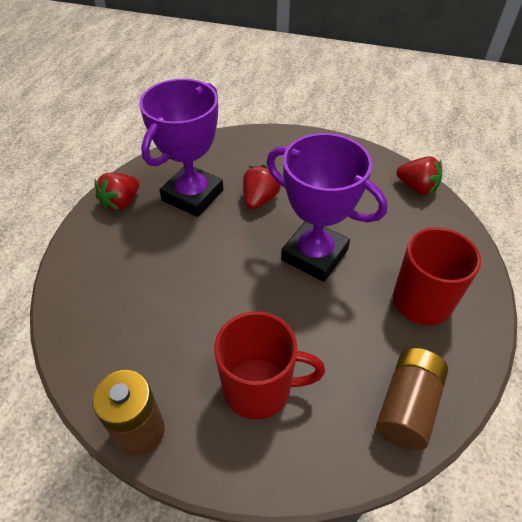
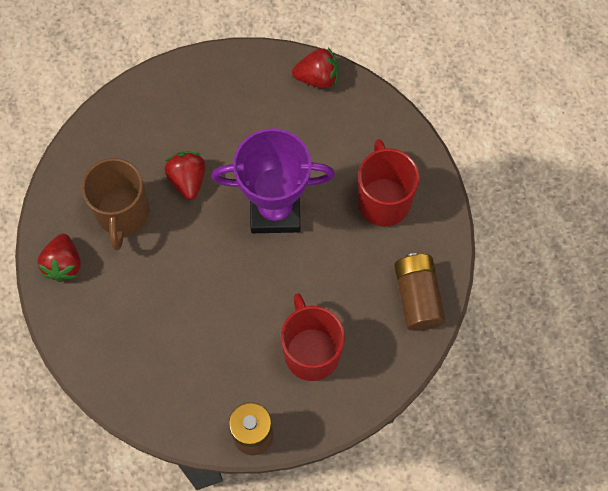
camera: 35 degrees left, 20 degrees up
(192, 195) = (123, 214): purple trophy -> brown mug
(259, 388) = (311, 351): red mug -> red mug turned 75 degrees counterclockwise

